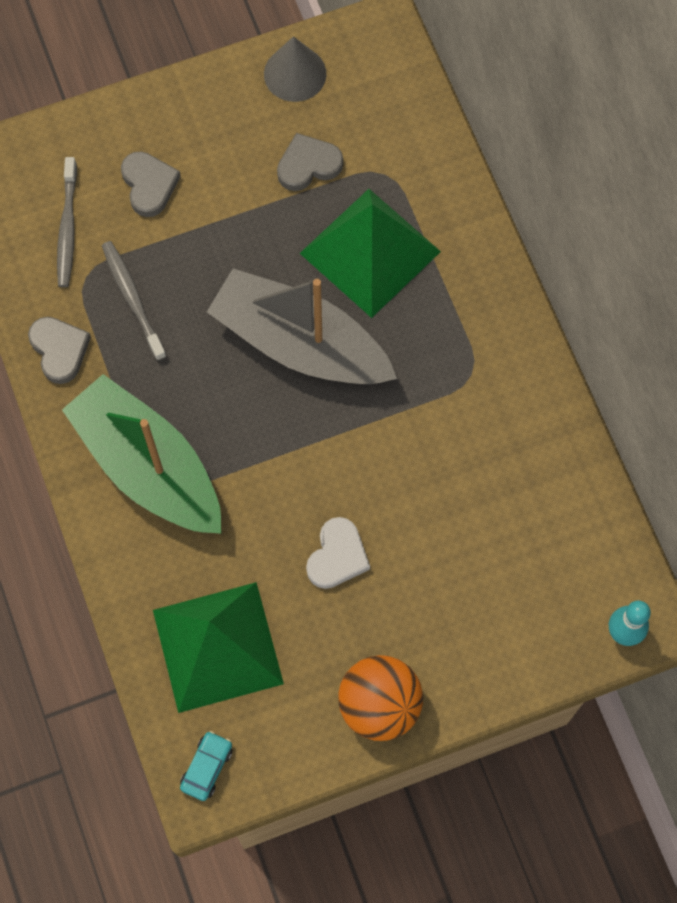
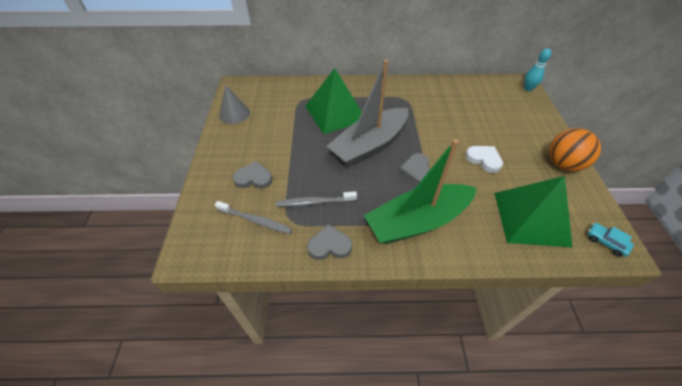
camera: 70 degrees left, 20 degrees down
(308, 165) = (281, 120): grey heart -> grey heart (417, 171)

